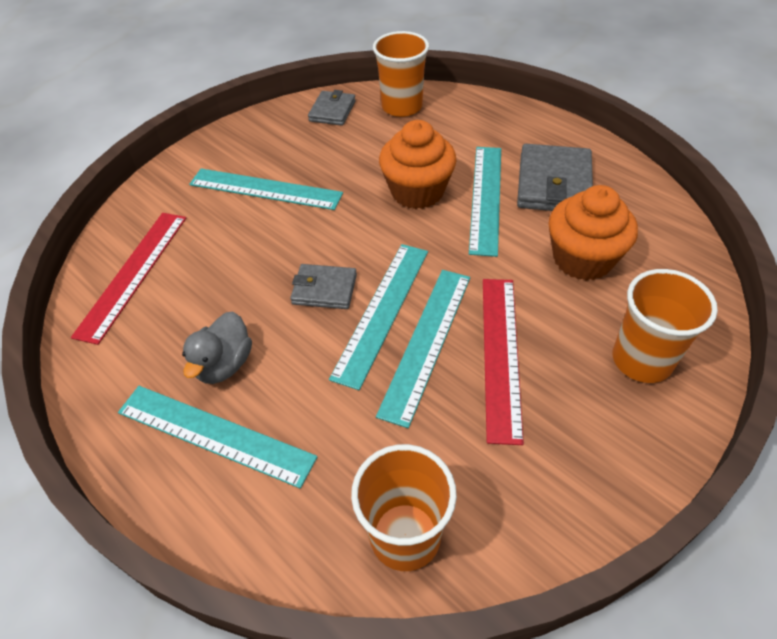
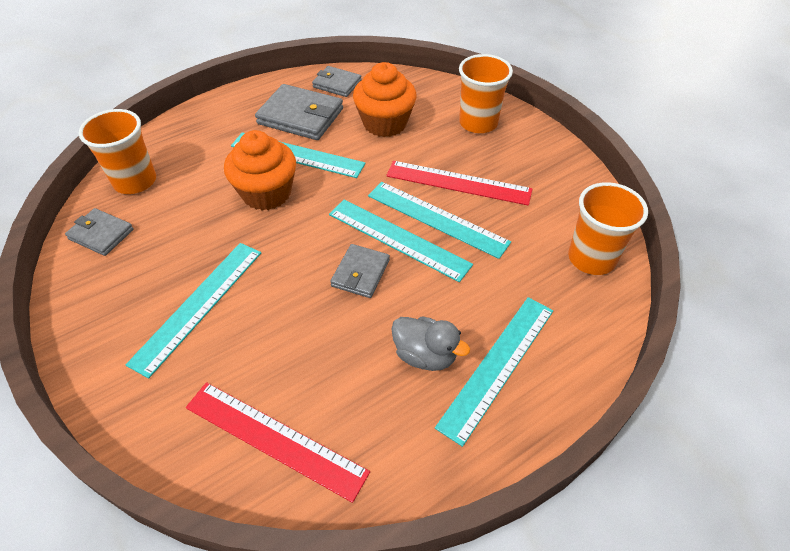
camera: 80 degrees left, 0 degrees up
(635, 198) = (337, 84): none -> grey wallet

